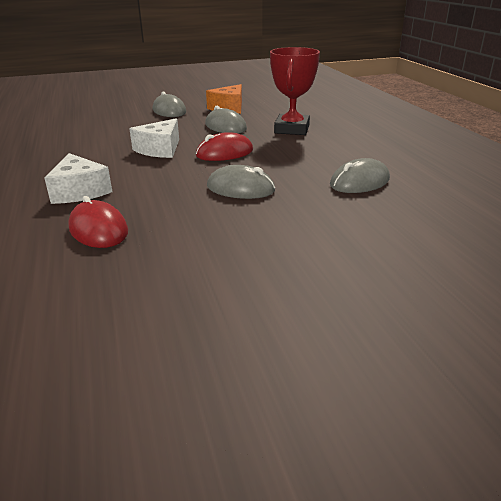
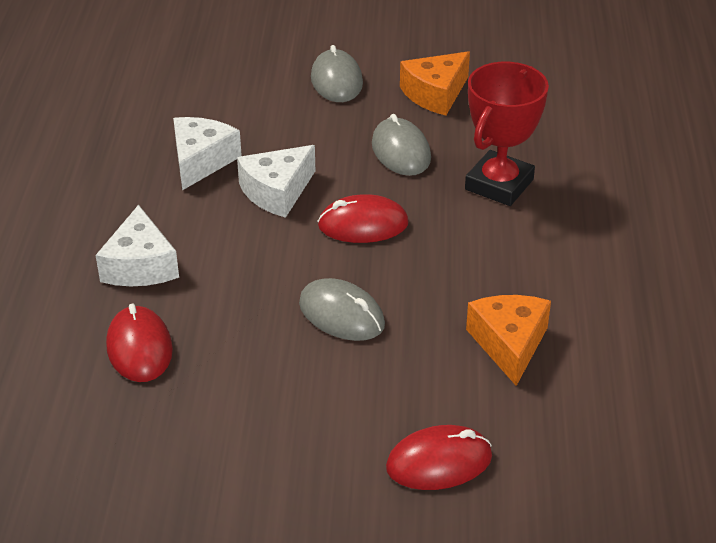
camera: 20 degrees right, 10 degrees up
(101, 145) = (201, 161): none -> white cheese
(359, 182) = (509, 344): grey mouse -> orange cheese
(371, 242) = (439, 462): none -> red mouse

